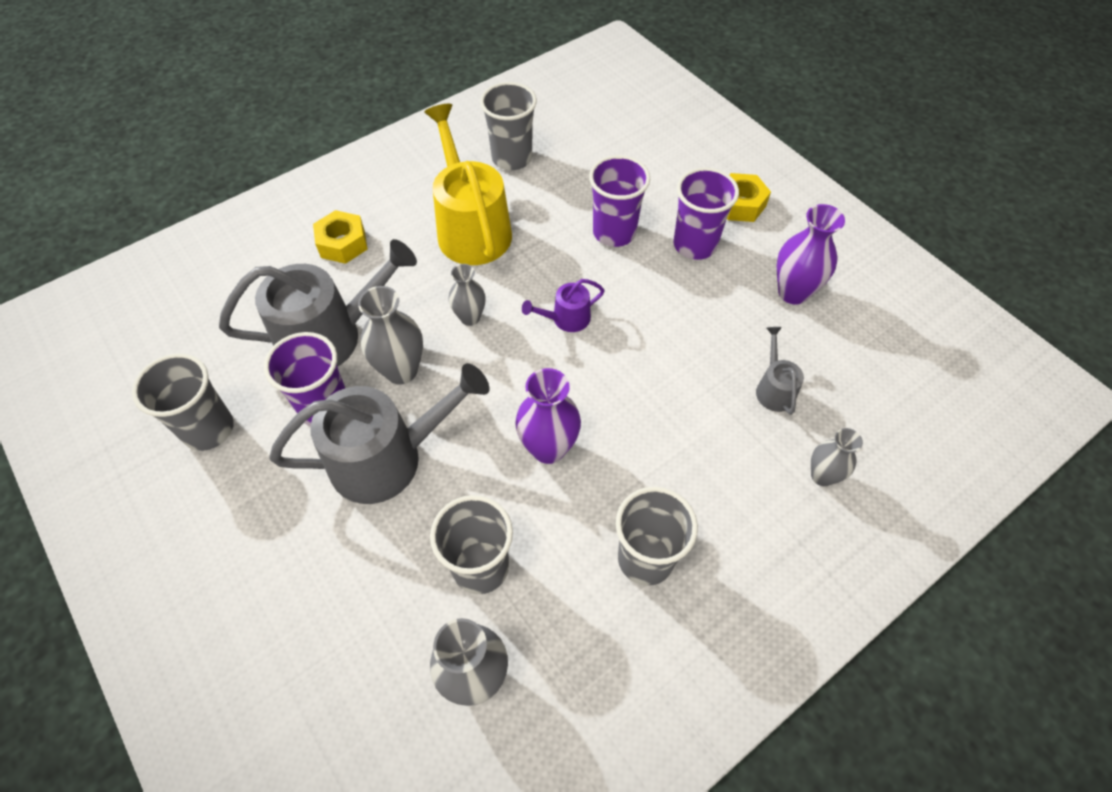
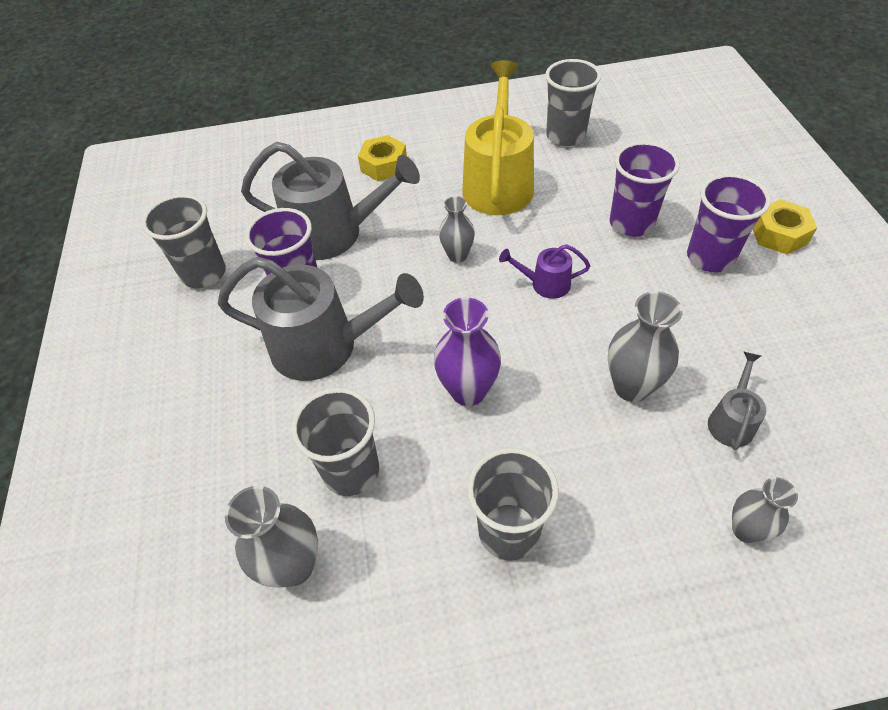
camera: 30 degrees right, 5 degrees down
(401, 371) = (375, 279): grey vase -> grey vase (631, 387)
(793, 292) = (800, 334): purple vase -> none

